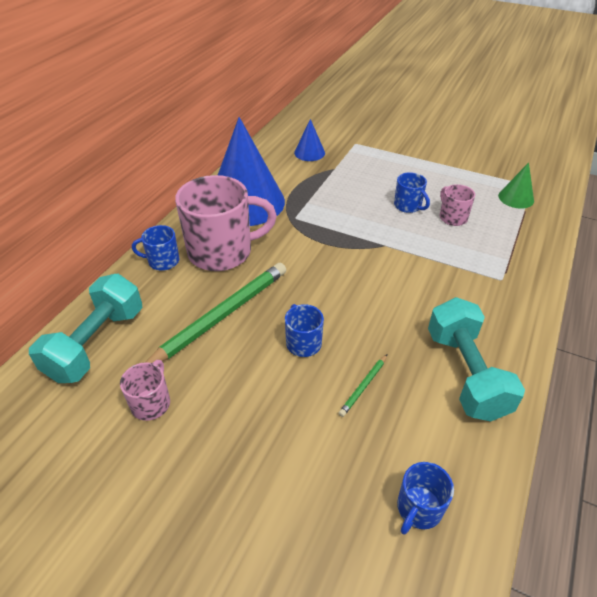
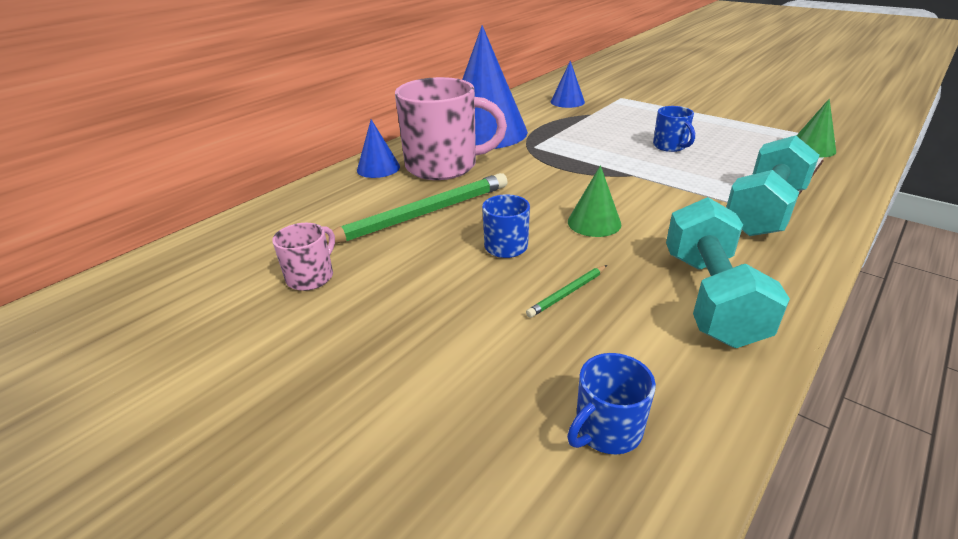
camera: 15 degrees right, 10 degrees down
(97, 343) = (280, 223): turquoise dumbbell -> turquoise dumbbell (764, 211)
(162, 261) = (378, 168): blue mug -> blue cone
(366, 306) = (594, 222): none -> green cone
(452, 217) = (724, 158): pink mug -> none

